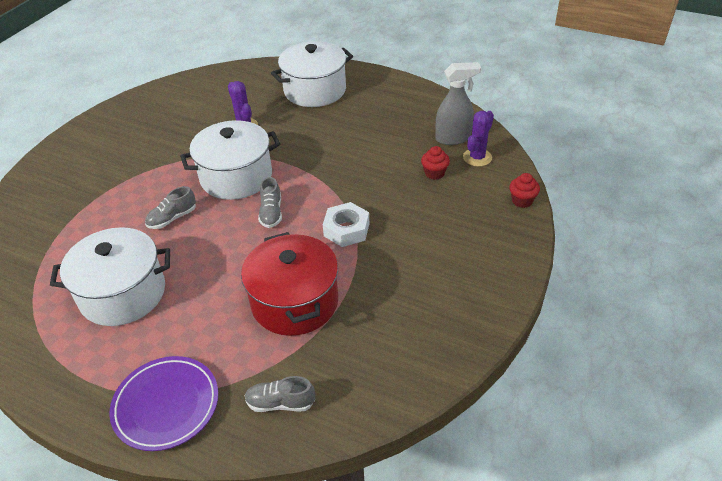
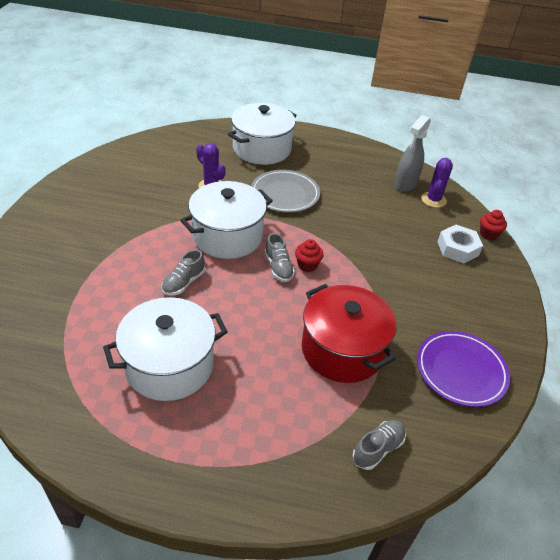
camera: 20 degrees left, 0 degrees up
(166, 405) = (270, 472): purple plate -> purple plate (460, 371)
(280, 403) = (378, 449): grey shoe -> grey shoe turned 150 degrees clockwise
(315, 139) = (285, 194): none -> grey plate
(346, 230) = (355, 275): white nut -> white nut (457, 248)
(434, 173) = (405, 217): red cupcake -> red cupcake (307, 265)
(453, 138) = (405, 184): grey spray bottle -> grey spray bottle turned 150 degrees clockwise

